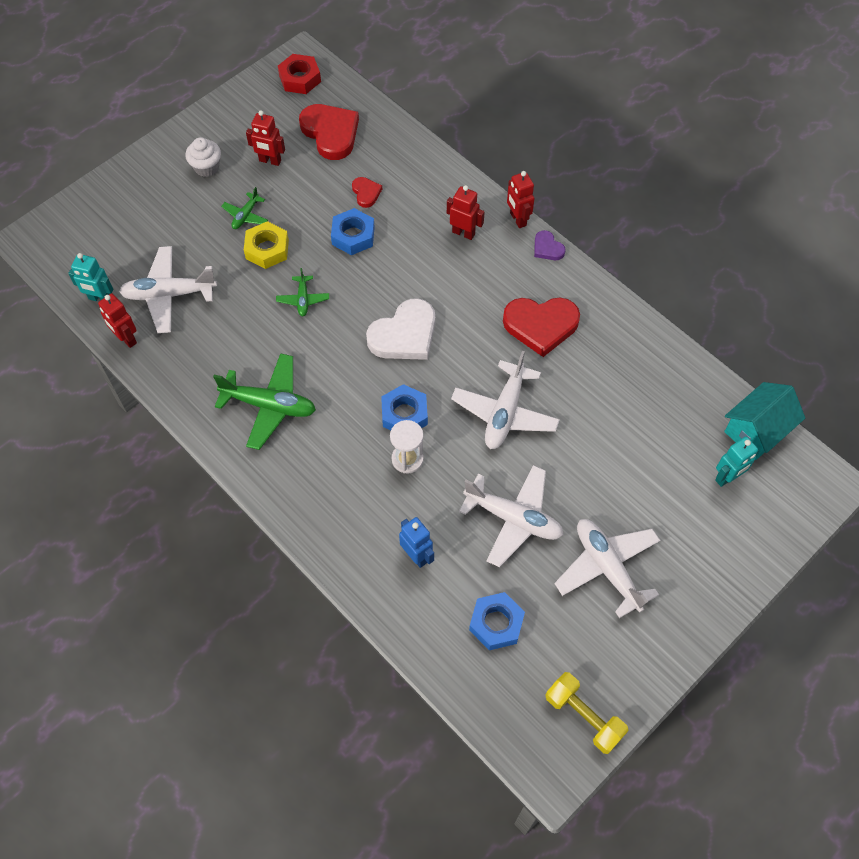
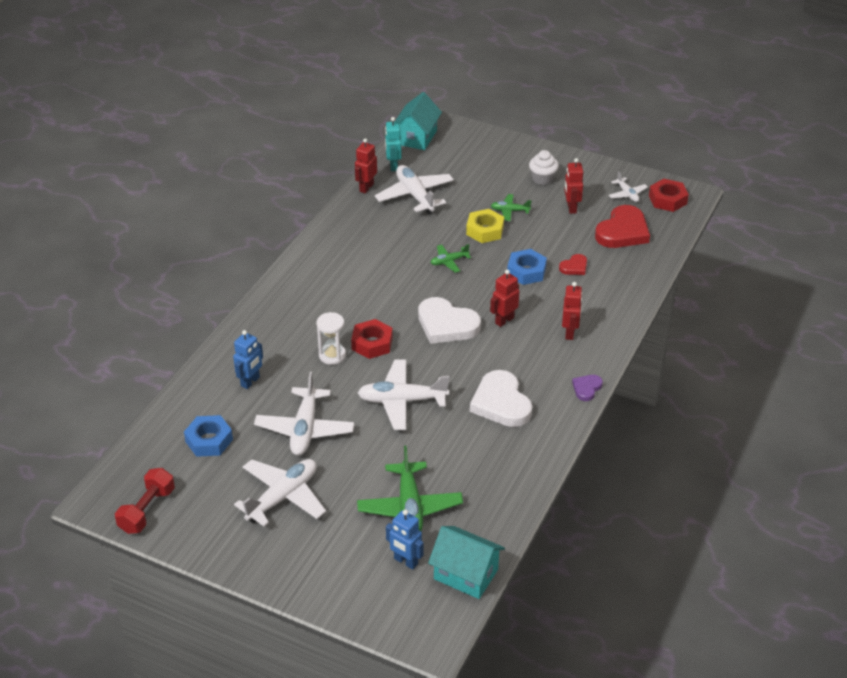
camera: 70 degrees right, 20 degrees down
(59, 258) = (416, 137): none -> turquoise house
(269, 405) = (345, 271): green plane -> green plane (409, 507)
(273, 107) = (627, 194): none -> white plane
(404, 414) = (372, 343): blue nut -> red nut
(517, 219) = (606, 362): red robot -> red robot (504, 320)
(541, 325) = (501, 403): red heart -> white heart
(584, 716) = (147, 510): yellow dumbbell -> red dumbbell
(727, 477) = (405, 561): turquoise robot -> blue robot

